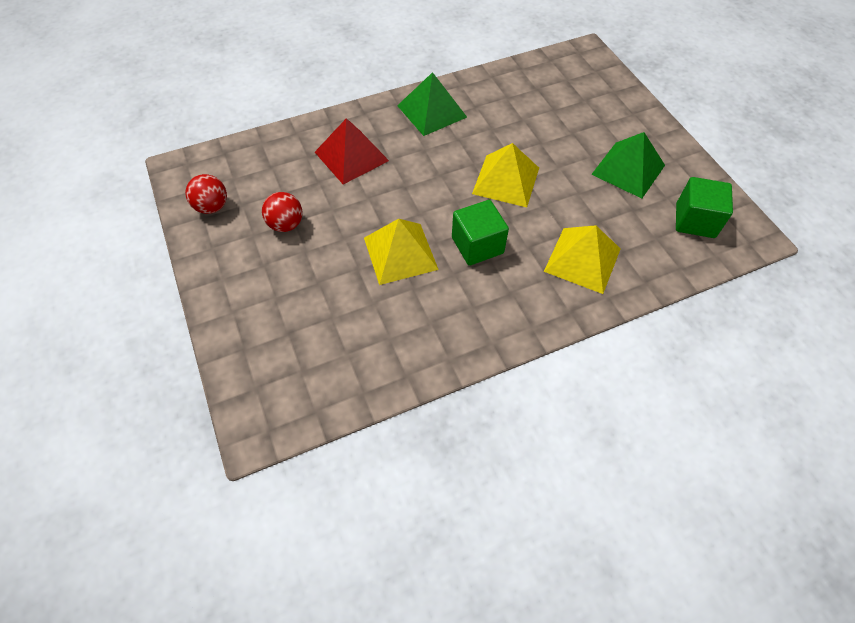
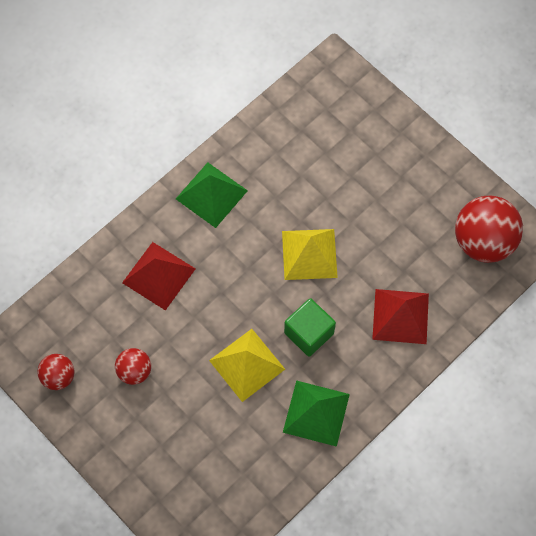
camera: 20 degrees left, 10 degrees up
(582, 259) = (400, 316): yellow pyramid -> red pyramid
(628, 169) = (413, 203): green pyramid -> green pyramid (316, 413)
(695, 221) = (483, 241): green cube -> red ball

